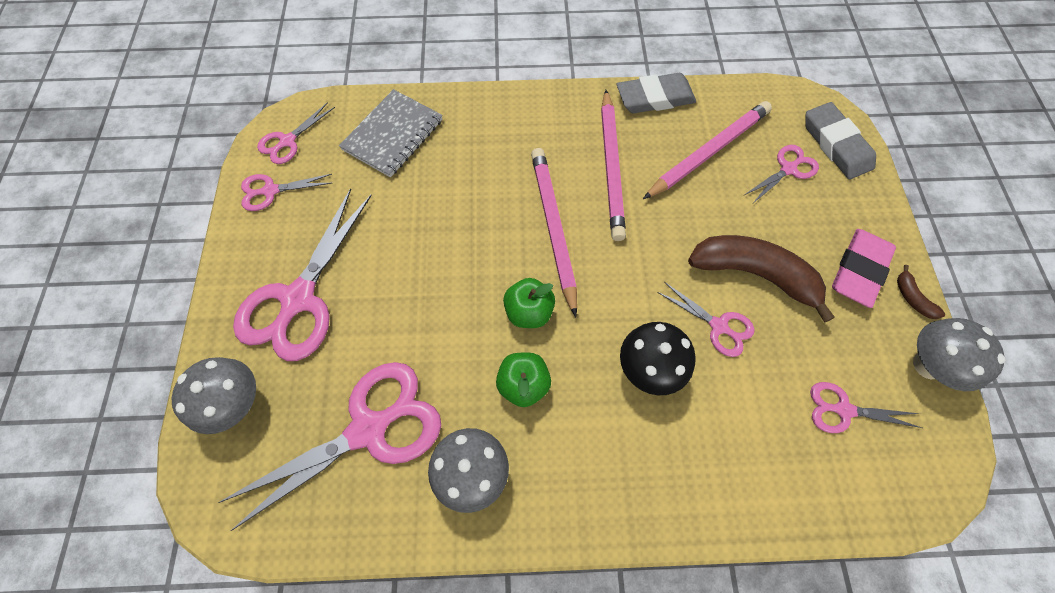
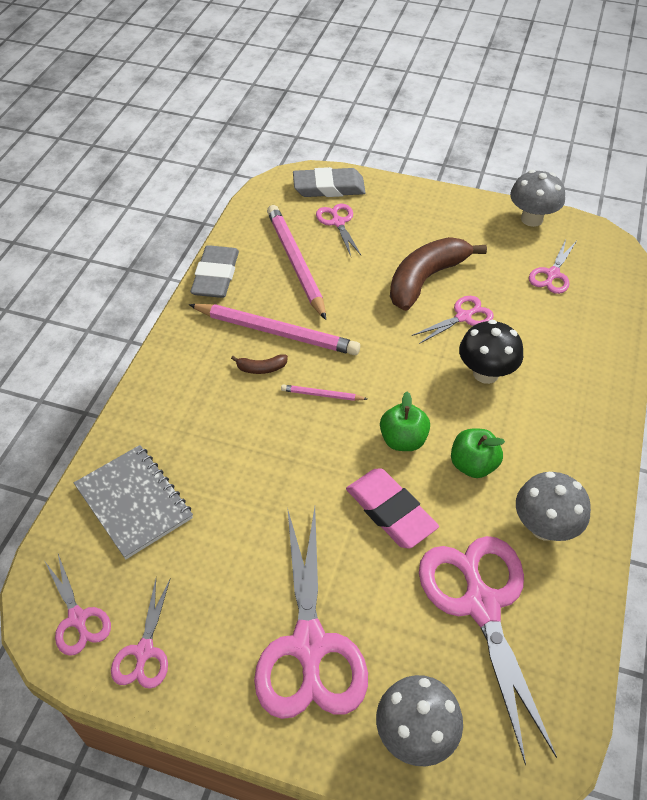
camera: 70 degrees left, 15 degrees down
(299, 299) = (309, 645): pink scissors -> pink scissors turned 45 degrees clockwise
(554, 227) = (322, 395): pink pencil -> pink pencil, size x0.45
(859, 270) = (445, 221): pink eraser -> pink eraser (390, 511)
(912, 298) = (478, 204): brown banana -> brown banana (261, 368)

